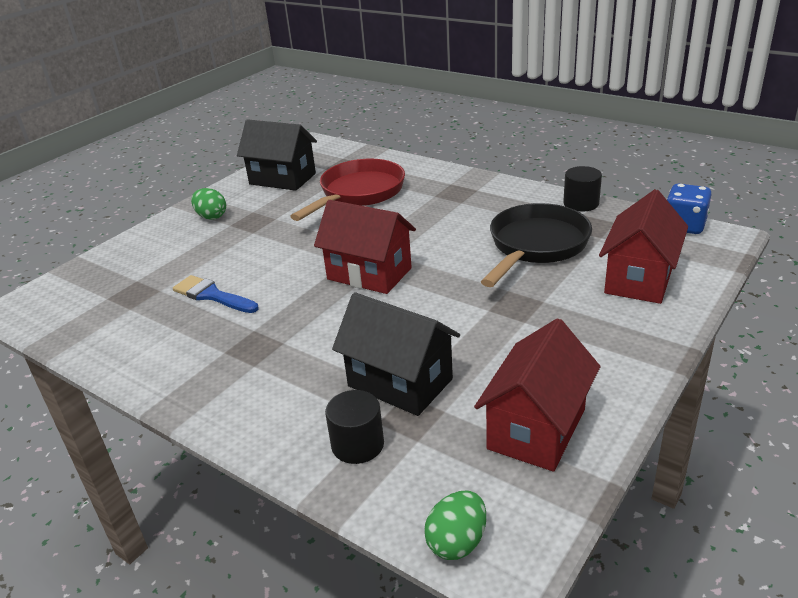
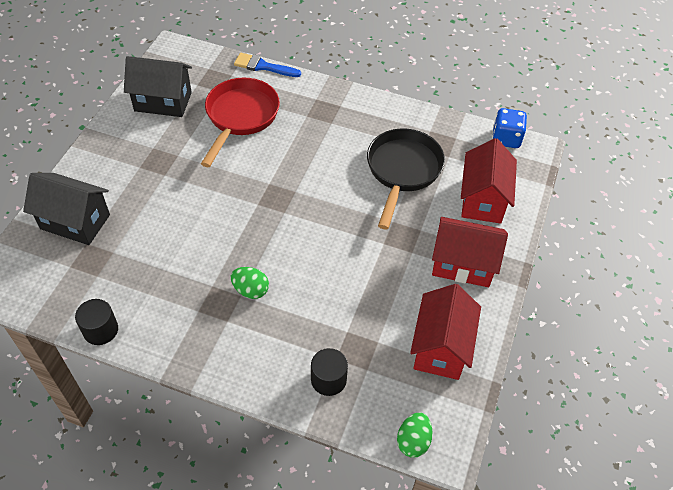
camera: 20 degrees left, 20 degrees up
(211, 216) = (117, 157): green egg -> green egg (250, 290)
(212, 295) = (161, 253): blue brush -> blue brush (263, 66)
(369, 274) = (282, 215): red house -> red house (463, 264)
(400, 382) = (340, 321): black house -> black house (75, 222)
(581, 203) = (426, 118): black cylinder -> black cylinder (100, 330)

